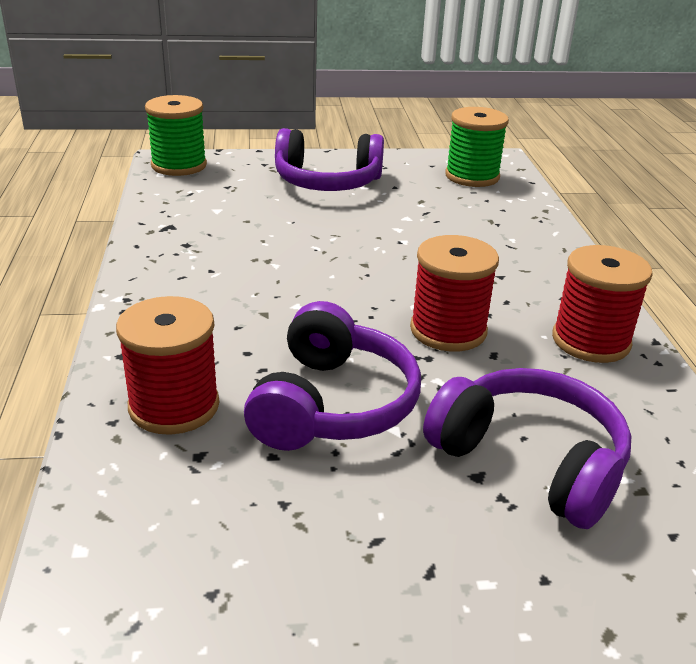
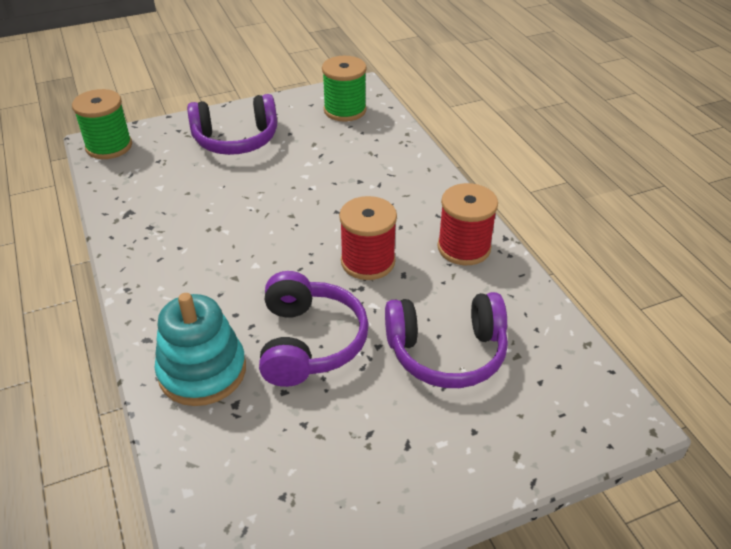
camera: 15 degrees left, 10 degrees up
(174, 406) = (202, 371): red spool -> turquoise stacking toy
(530, 461) = (447, 352): purple headphones -> purple headphones turned 150 degrees clockwise

